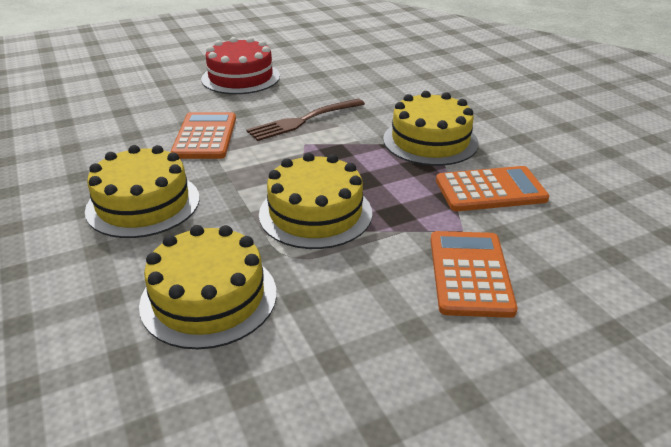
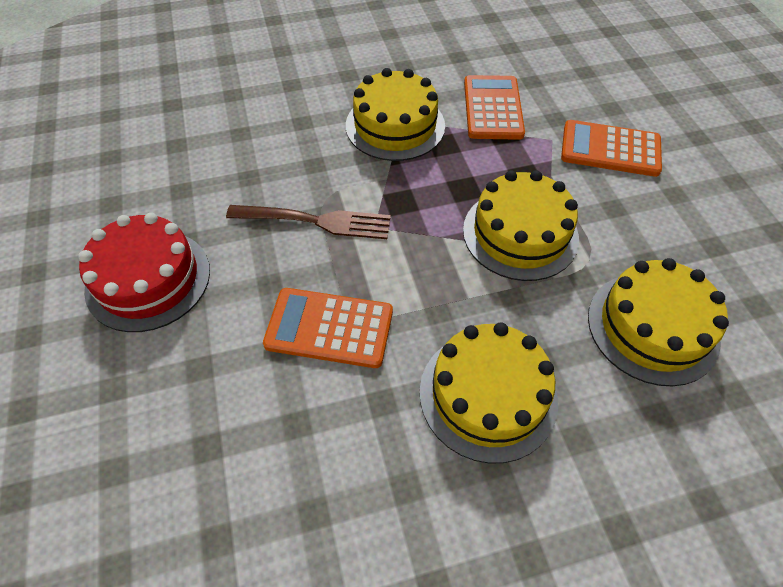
camera: 80 degrees left, 20 degrees up
(303, 120) = (316, 221): brown fork -> brown fork turned 60 degrees counterclockwise

